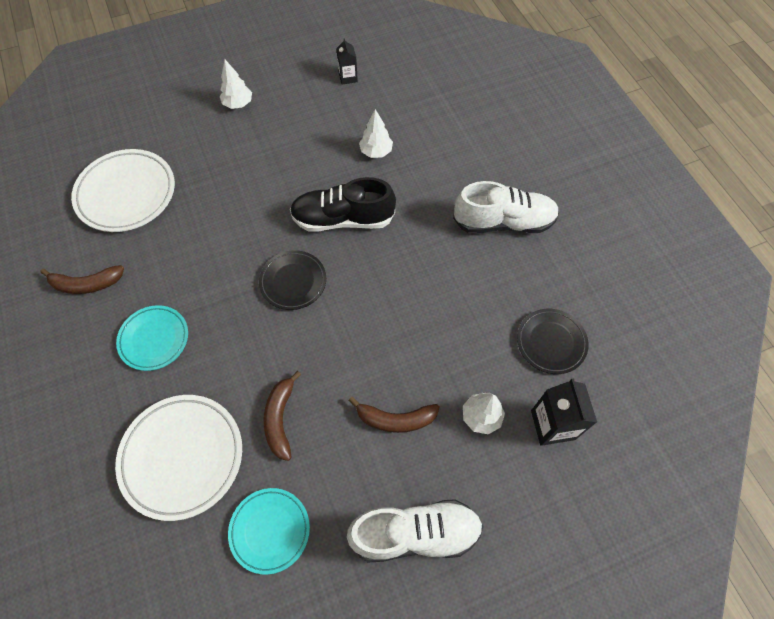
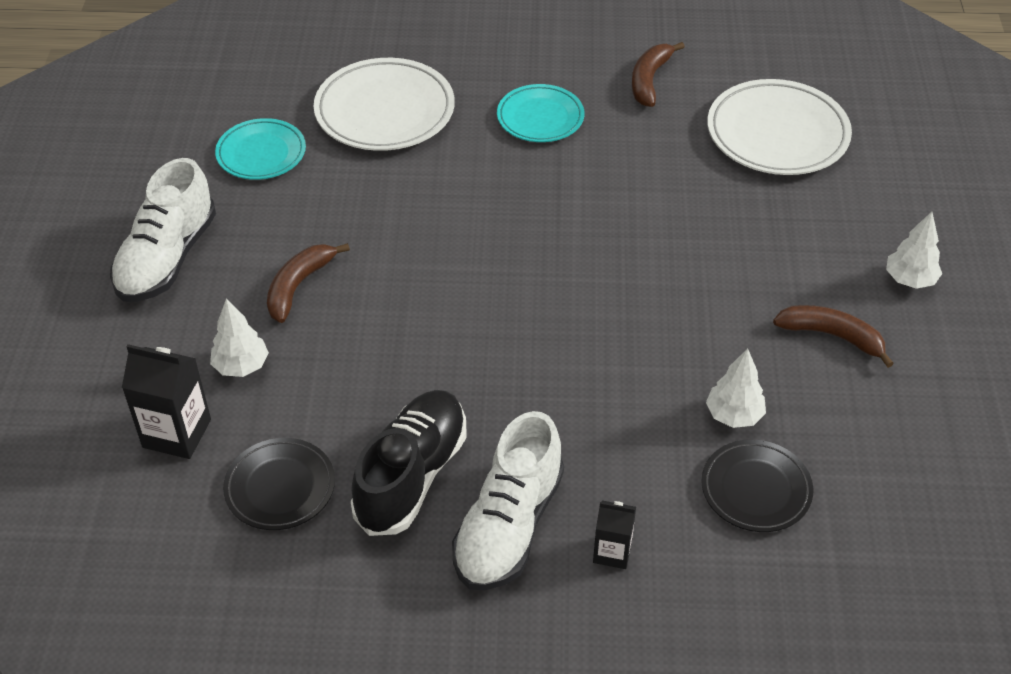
camera: 115 degrees right, 15 degrees down
(280, 419) = (371, 191): brown banana -> brown banana (832, 336)
(293, 282) = (546, 252): black plate -> black plate (756, 489)
(343, 219) = (621, 332): black shoe -> black shoe (412, 475)
(348, 77) = (926, 436): black carton -> black carton (612, 552)

